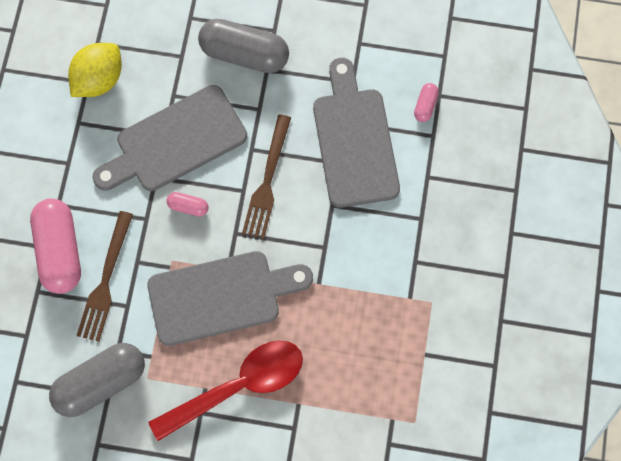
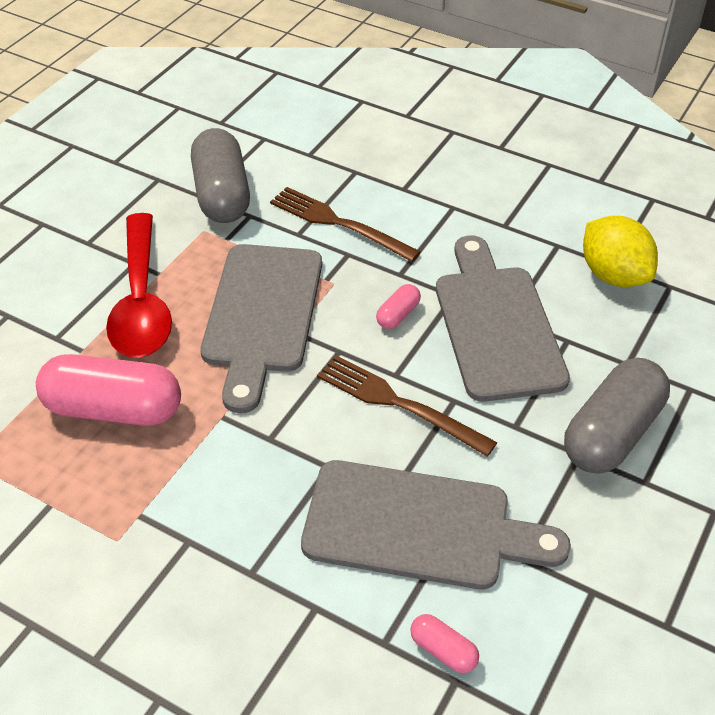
camera: 110 degrees right, 25 degrees down
(60, 251) = (394, 196): pink capsule -> pink capsule (113, 409)

